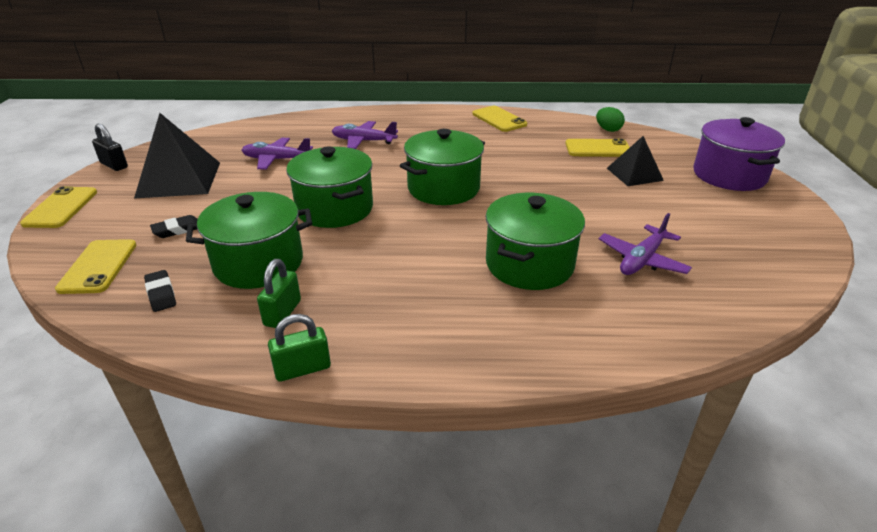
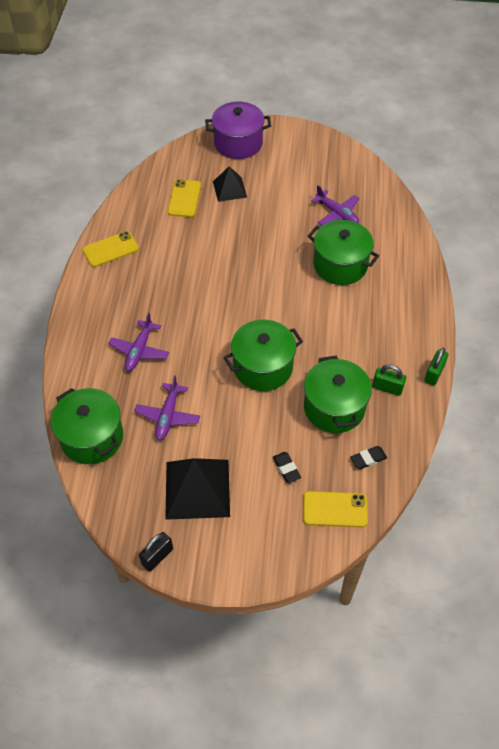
camera: 85 degrees left, 20 degrees up
(61, 208) = (241, 573): yellow phone -> none
(302, 369) = (434, 374): green padlock -> green padlock turned 45 degrees clockwise
(443, 188) = (238, 299): green pot -> green pot (92, 437)
(608, 130) = (149, 184): green egg -> none

